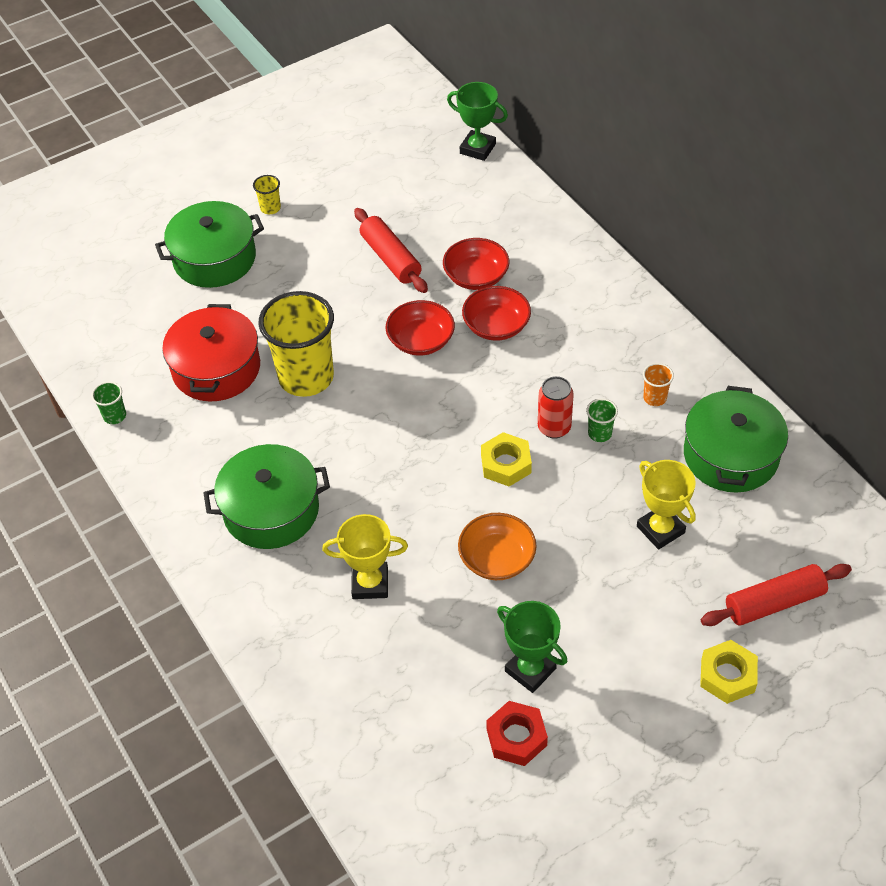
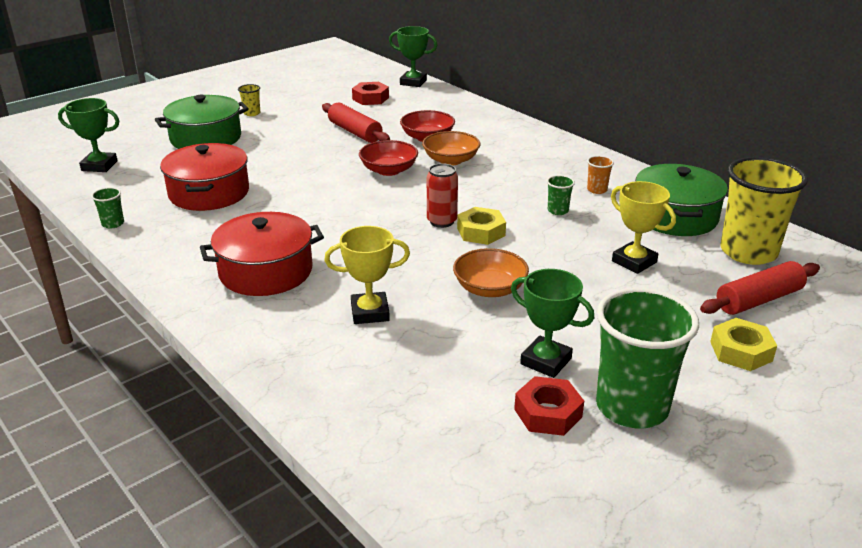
camera: 10 degrees left, 20 degrees down
(95, 306) = (99, 166): none -> green trophy
(271, 510) = (266, 271): green pot -> red pot
(306, 377) = (291, 194): yellow cup -> yellow cup (748, 252)
(418, 184) = (370, 98): none -> red nut
(496, 326) = (451, 160): red bowl -> orange bowl
(554, 428) = (517, 210): red can -> red can (441, 221)
(596, 738) = (632, 407): none -> green cup

